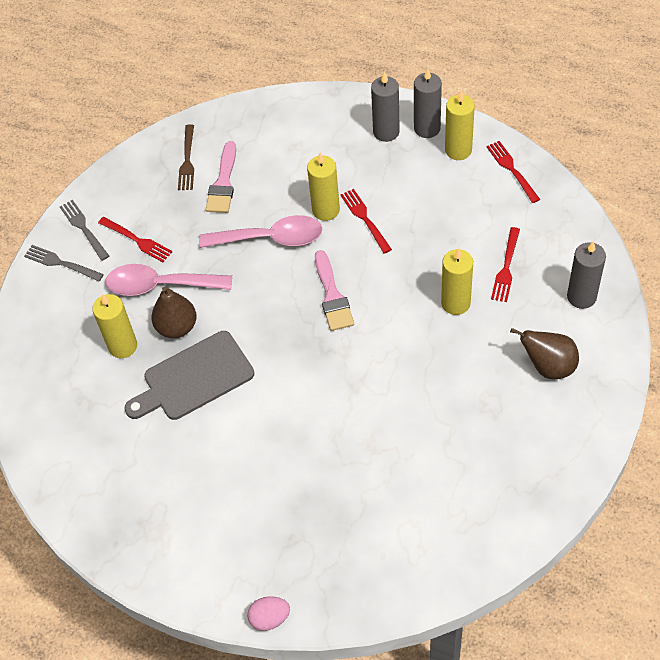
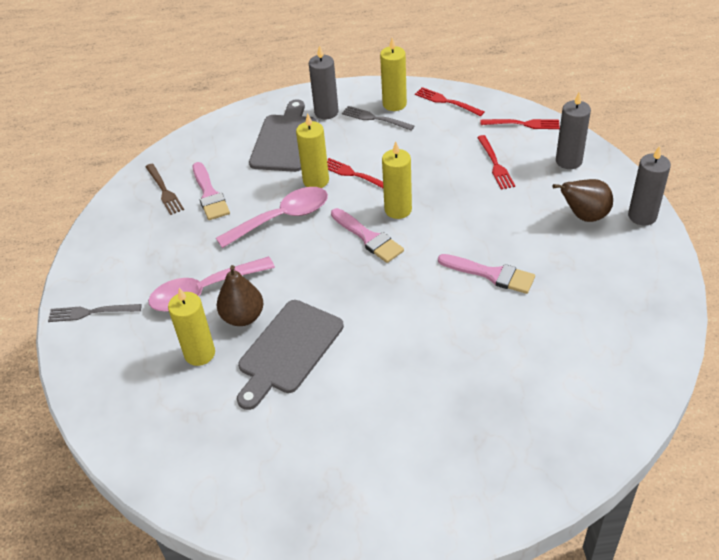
camera: 30 degrees left, 10 degrees down
(83, 228) = (96, 276): grey fork -> grey fork (375, 118)
(137, 240) = (156, 266): red fork -> red fork (523, 124)
(270, 618) = (509, 517): pink egg -> none
(326, 149) = (285, 140): none -> grey cutting board
(415, 387) = (491, 274): none -> pink brush
(427, 128) = (358, 99): grey candle -> grey candle (642, 216)
(455, 303) = (475, 203): yellow candle -> yellow candle (398, 210)

